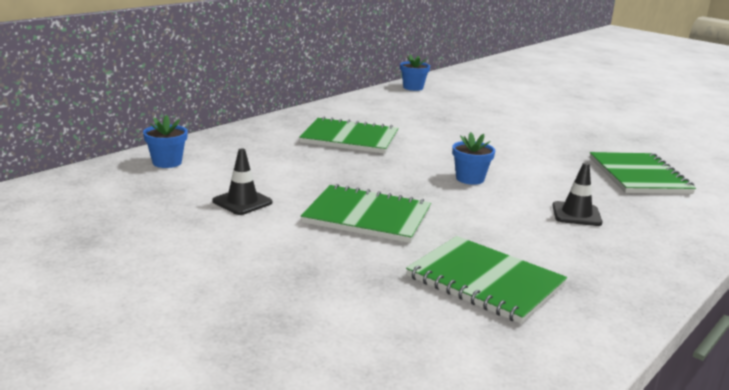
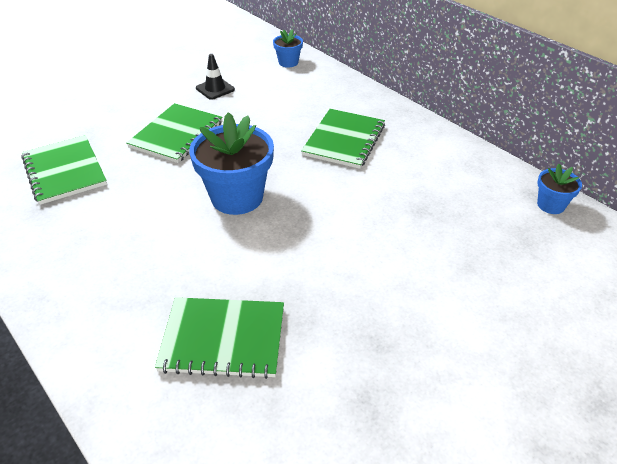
camera: 100 degrees right, 20 degrees up
(470, 179) = (237, 197): blue flower pot -> blue flower pot, size x1.98
(485, 281) = (65, 171): green notebook -> green notebook turned 75 degrees counterclockwise
(576, 214) = (143, 248): black traffic cone -> none

